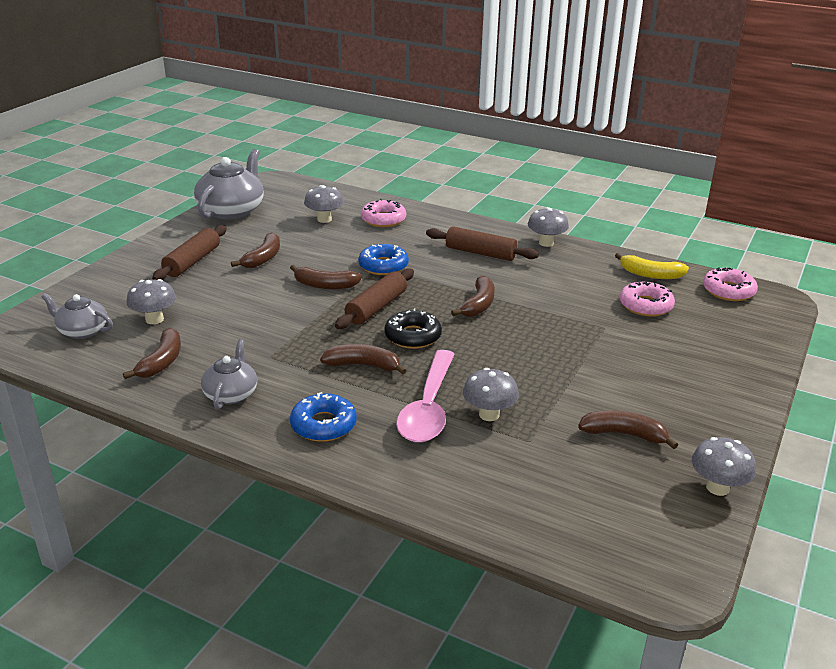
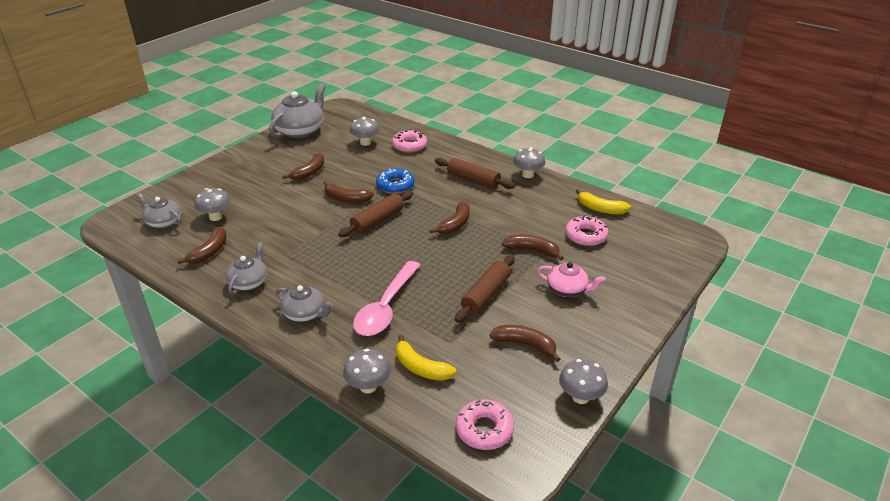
camera: 10 degrees right, 5 degrees up
(192, 261) = (257, 171): brown rolling pin -> brown rolling pin (485, 295)
(323, 425) = (305, 313): blue donut -> grey teapot
(363, 365) = (351, 268): brown banana -> brown banana (532, 250)
(413, 336) = (396, 247): black donut -> none
(489, 414) = (428, 317): grey mushroom -> grey mushroom (368, 386)
(503, 474) = (421, 367): none -> yellow banana
(649, 367) = (567, 290): none -> pink teapot
(728, 291) = (658, 228): pink donut -> pink donut (484, 429)

